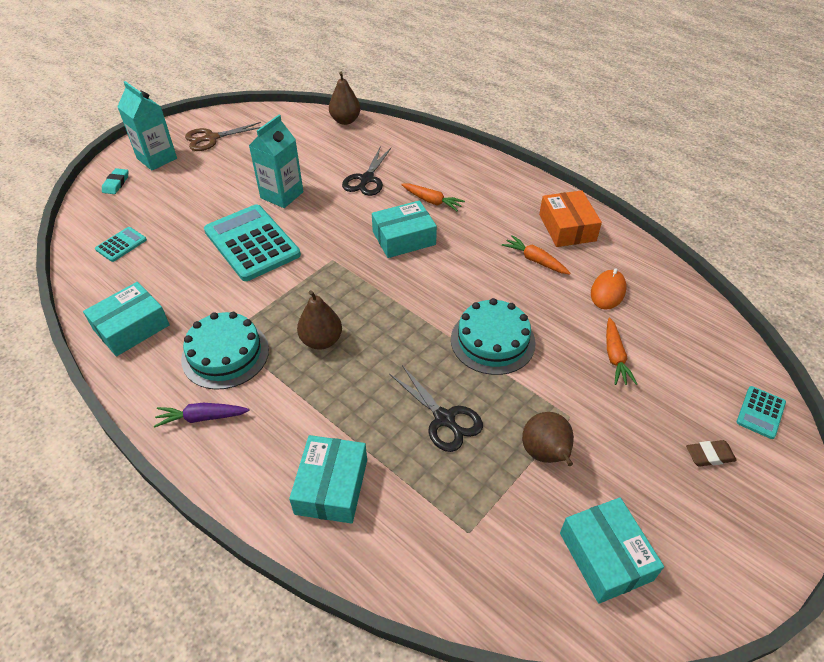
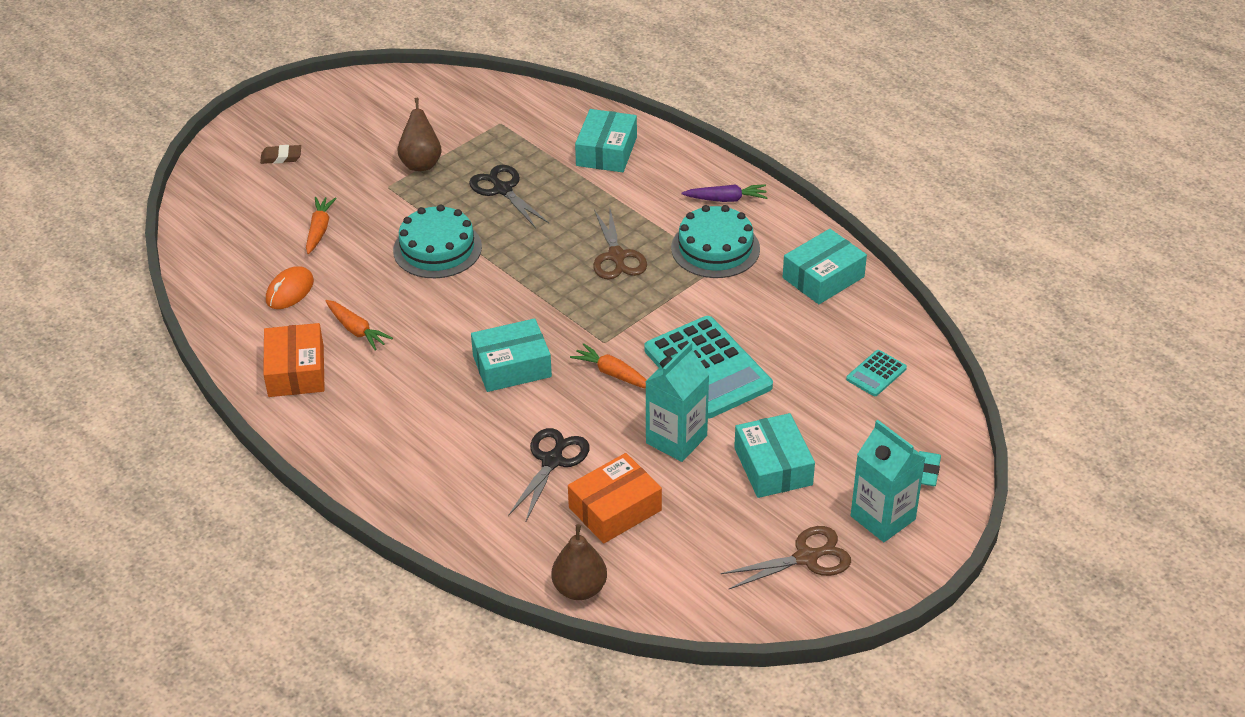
camera: 175 degrees left, 5 degrees down
(321, 340) = (616, 256): brown pear -> brown scissors
(325, 156) = (615, 509): none -> orange box
(431, 201) = (464, 419): orange carrot -> orange carrot (613, 374)
(605, 556) = (401, 108): turquoise box -> turquoise box (773, 466)
(760, 412) = (212, 182): turquoise calculator -> none

